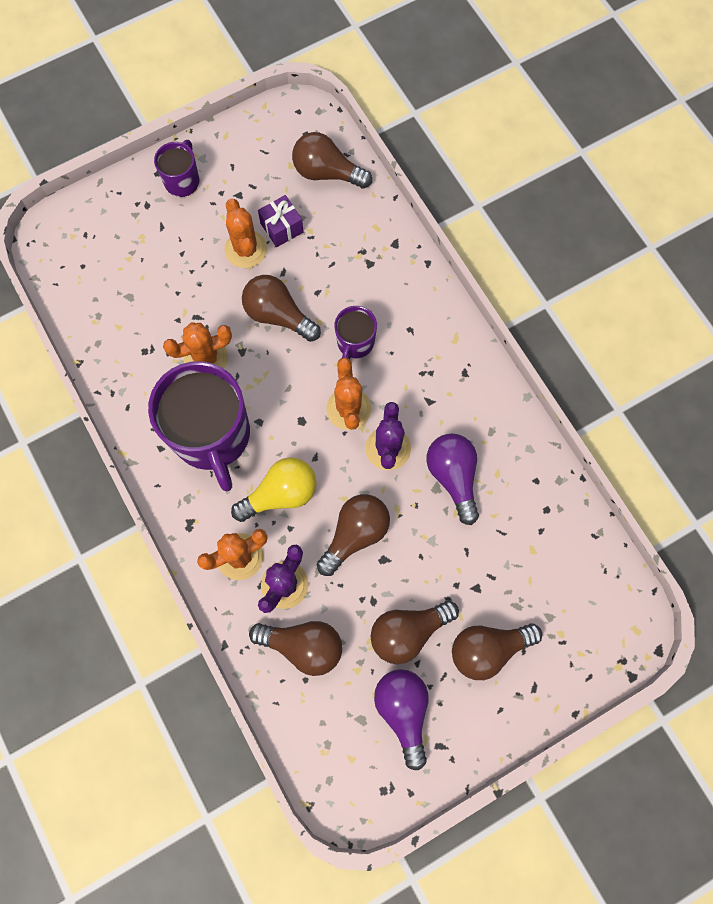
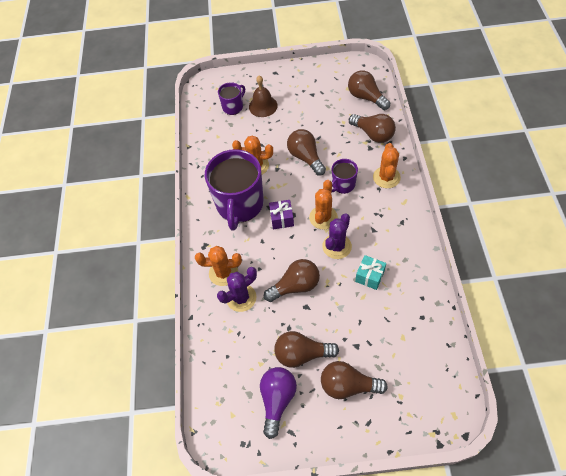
camera: 30 degrees right, 15 degrees down
(167, 244) = (263, 106): none -> brown bell
(182, 181) = (285, 79): purple mug -> purple mug (233, 107)
(246, 249) = (303, 120): orange cactus -> orange cactus (386, 177)
(280, 494) = (262, 248): yellow light bulb -> none
(282, 228) = (328, 116): purple gift -> purple gift (282, 219)
(303, 646) = (235, 336): brown light bulb -> brown light bulb (373, 134)
(453, 477) = (369, 276): purple light bulb -> turquoise gift

